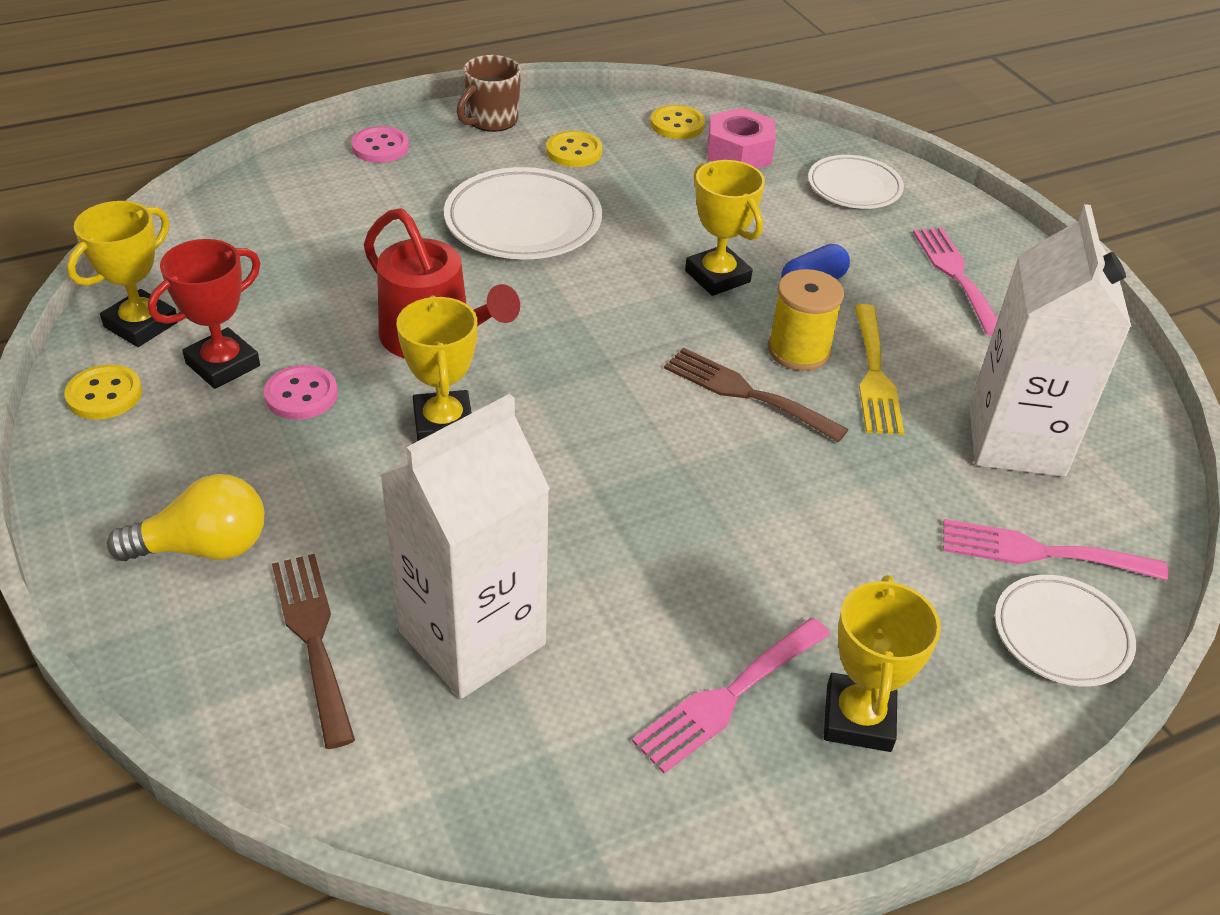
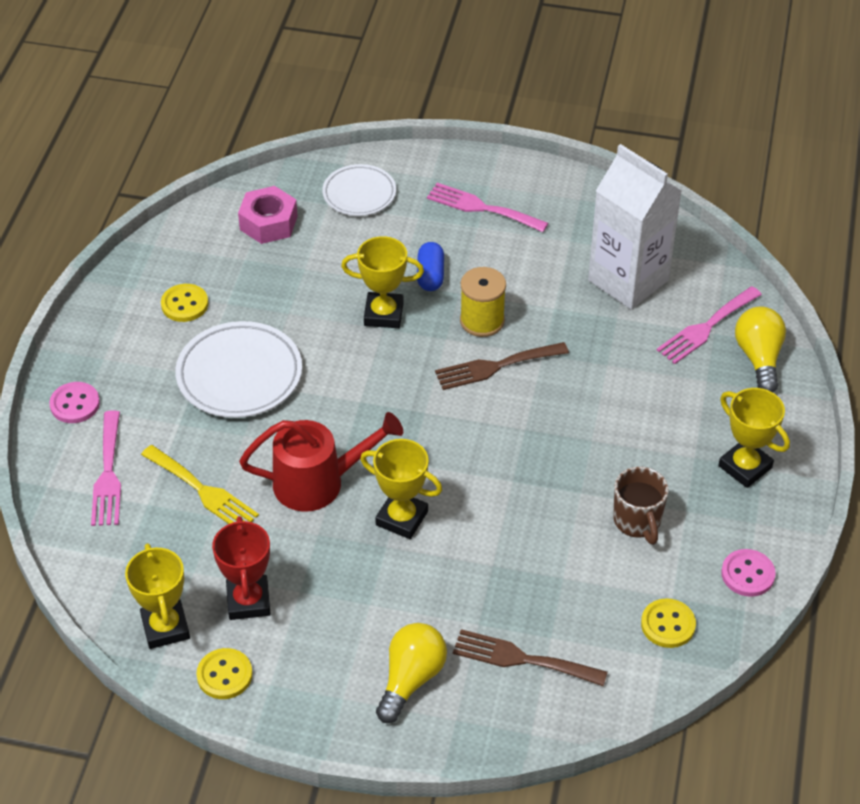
camera: 50 degrees left, 5 degrees up
(301, 395) = (314, 574): pink button -> pink button (747, 574)
(472, 638) = (577, 590): white carton -> none
(491, 120) = (102, 326): brown mug -> brown mug (637, 521)
(677, 124) = (206, 233): yellow button -> yellow button (668, 624)
(728, 697) = (695, 508): pink fork -> pink fork (108, 474)
(875, 375) = (531, 302): yellow fork -> yellow fork (203, 491)
(1061, 635) = (759, 358): white plate -> yellow light bulb

